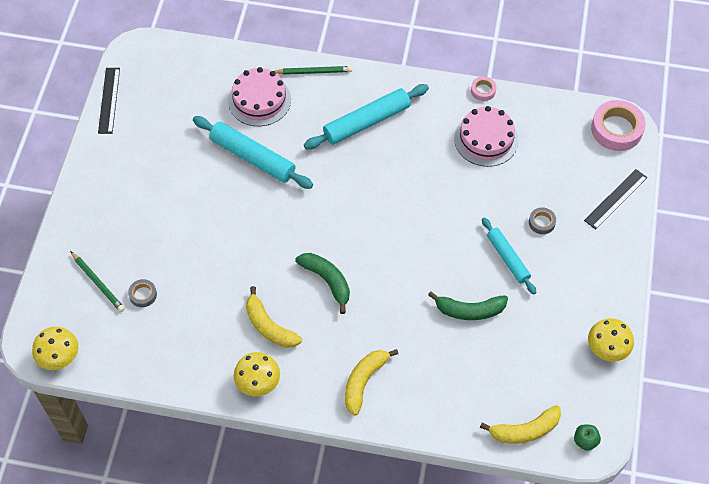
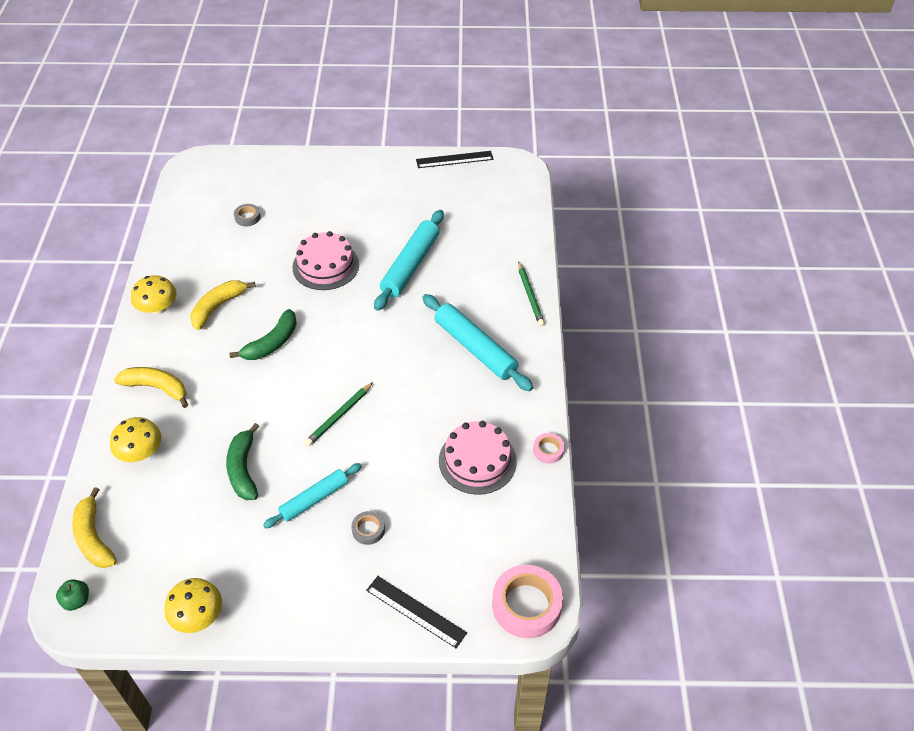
camera: 80 degrees right, 10 degrees down
(59, 356) = (184, 179): yellow mushroom -> yellow mushroom (141, 452)
(98, 283) = (258, 188): green pencil -> green pencil (339, 416)
(259, 100) = (482, 260): pink cake -> pink cake (325, 266)

